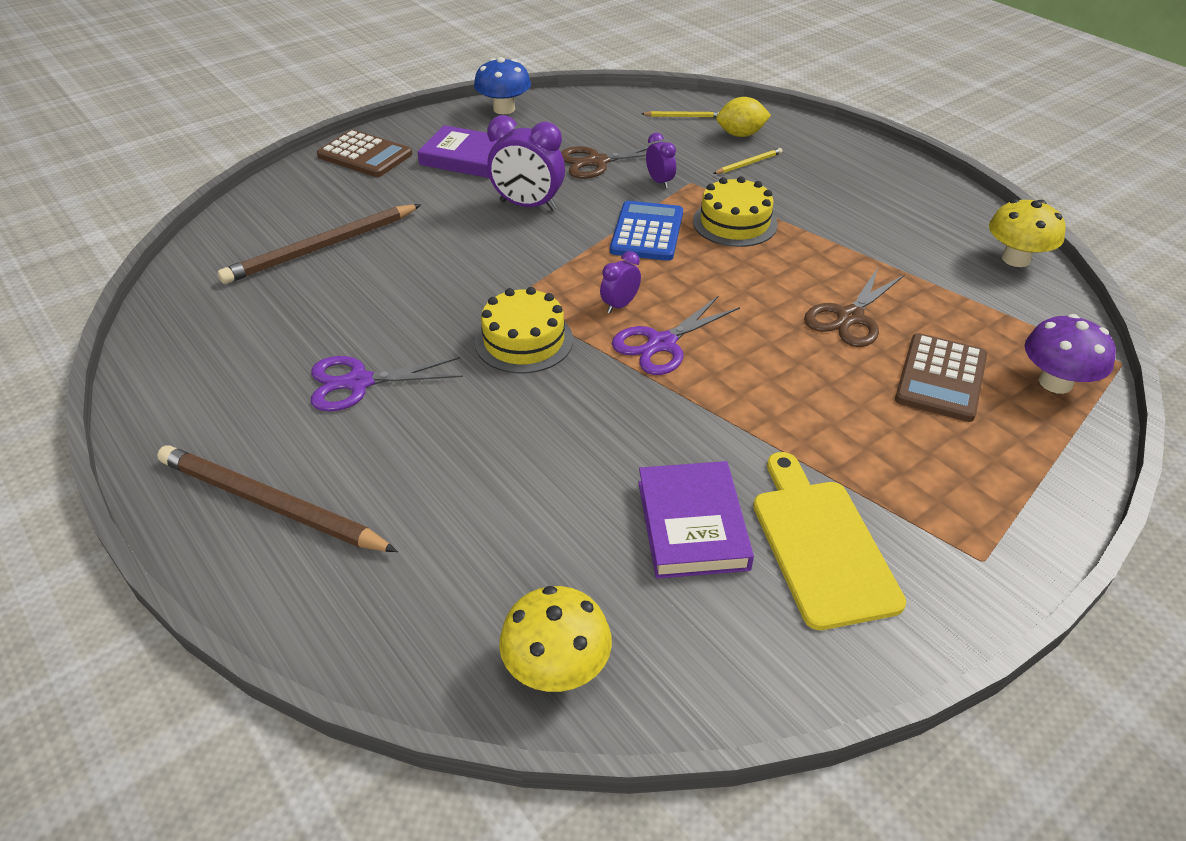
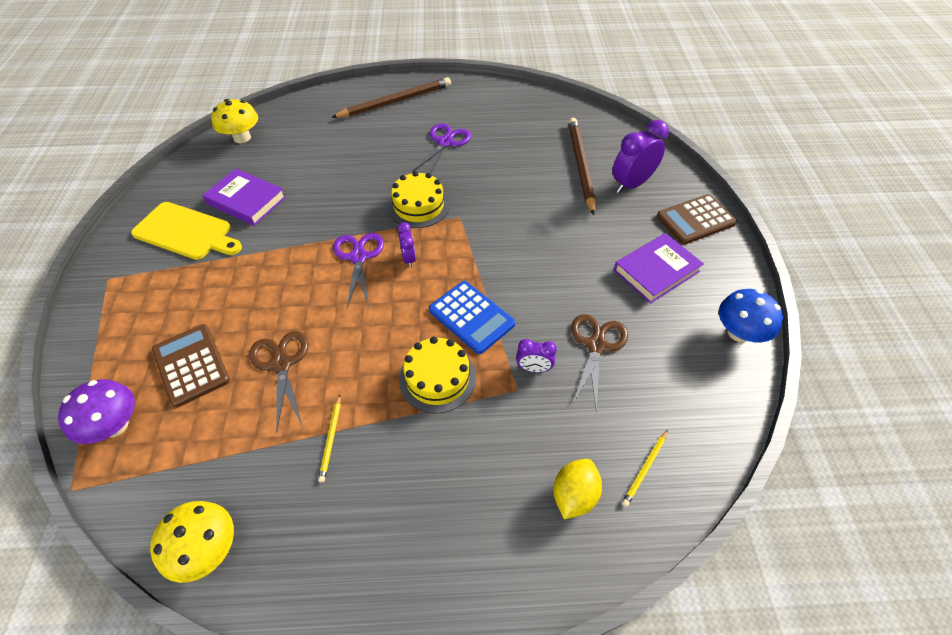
camera: 125 degrees right, 10 degrees up
(528, 205) = (559, 272): purple clock -> purple clock (631, 184)
(748, 163) = (515, 458): yellow pencil -> yellow pencil (331, 439)

